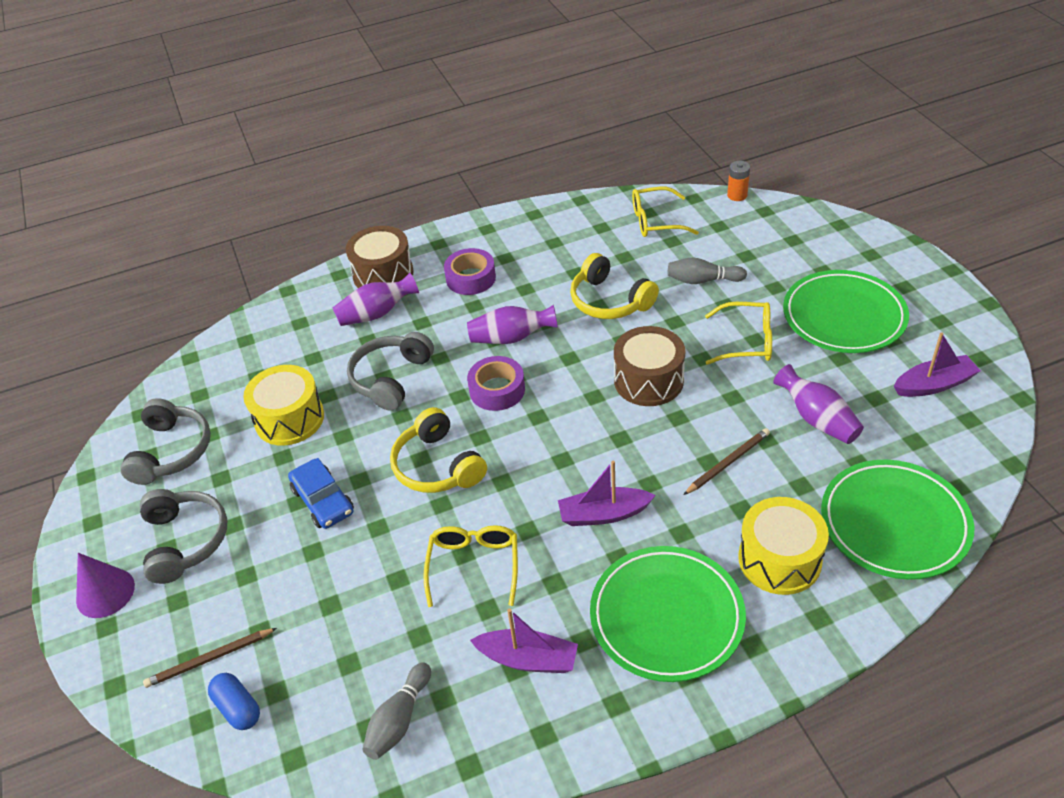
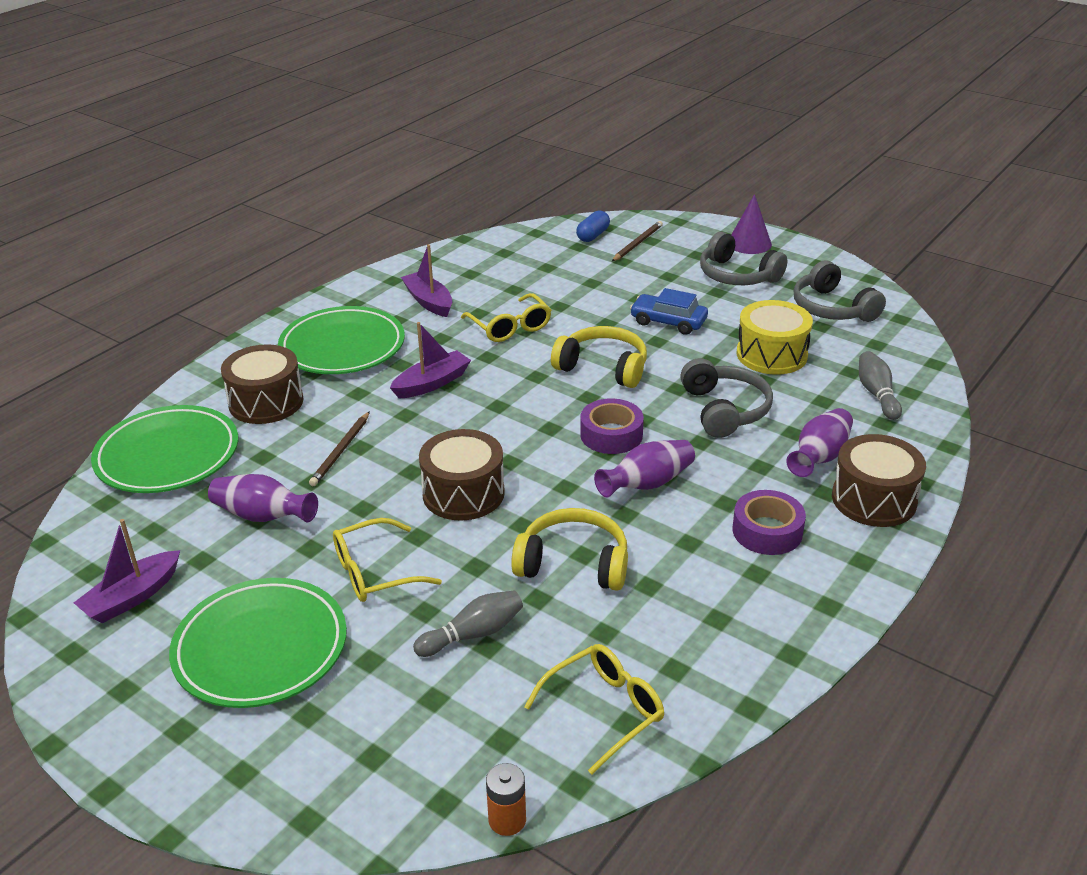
camera: 145 degrees right, 10 degrees down
(238, 708) = (593, 235): blue capsule -> blue capsule turned 75 degrees counterclockwise
(399, 719) = (489, 259): grey bowling pin -> grey bowling pin (877, 394)
(528, 659) = (429, 302): purple boat -> purple boat turned 75 degrees clockwise
(779, 559) = (266, 402): yellow drum -> brown drum

